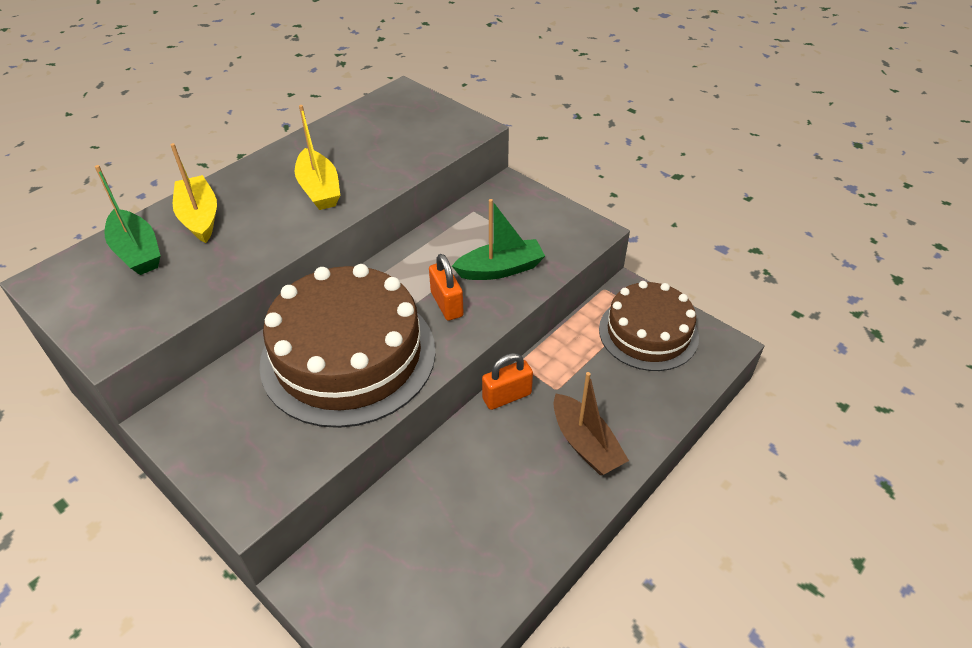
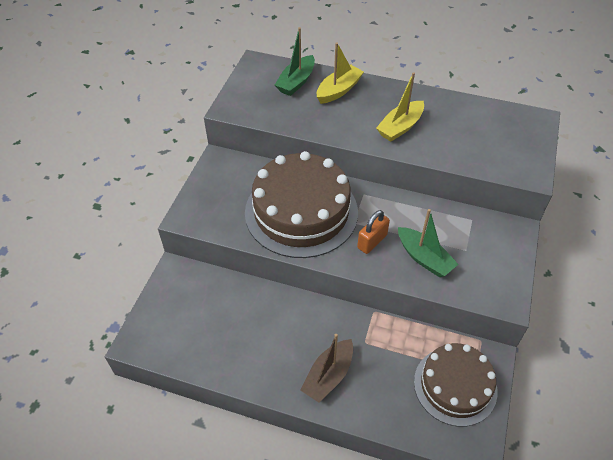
camera: 65 degrees right, 5 degrees up
(507, 396) = (342, 315): orange padlock -> none

